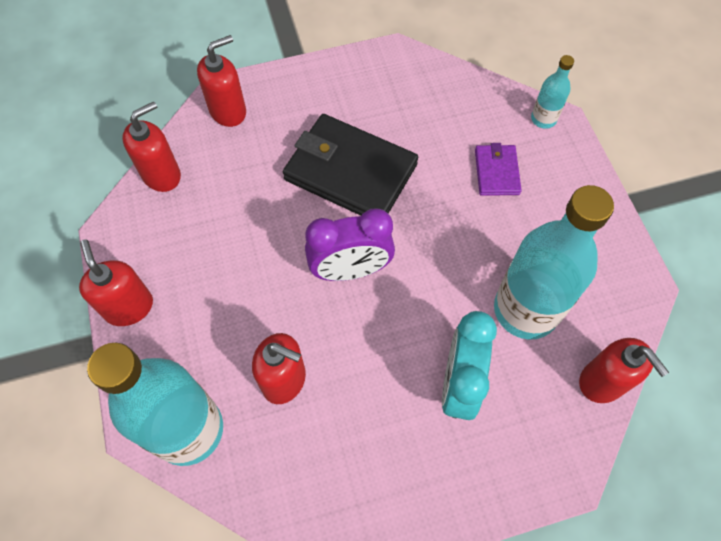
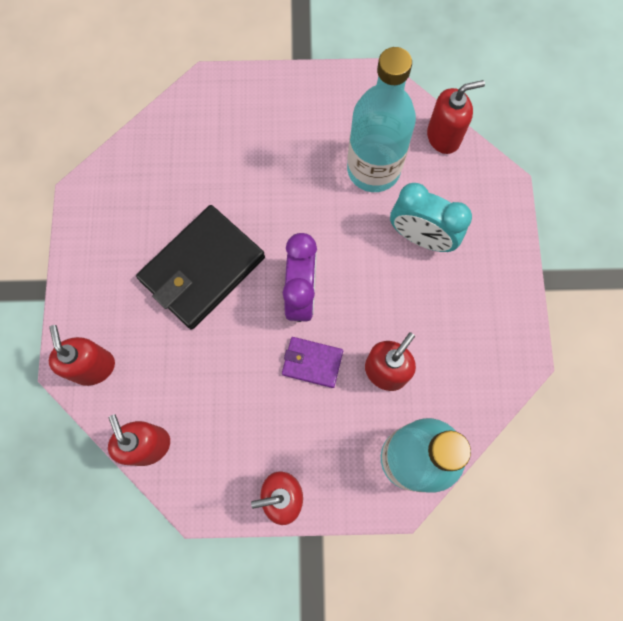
camera: 75 degrees left, 10 degrees up
(496, 172) = (242, 149): purple wallet -> purple wallet (312, 362)
(543, 119) = (200, 94): turquoise bottle -> none

